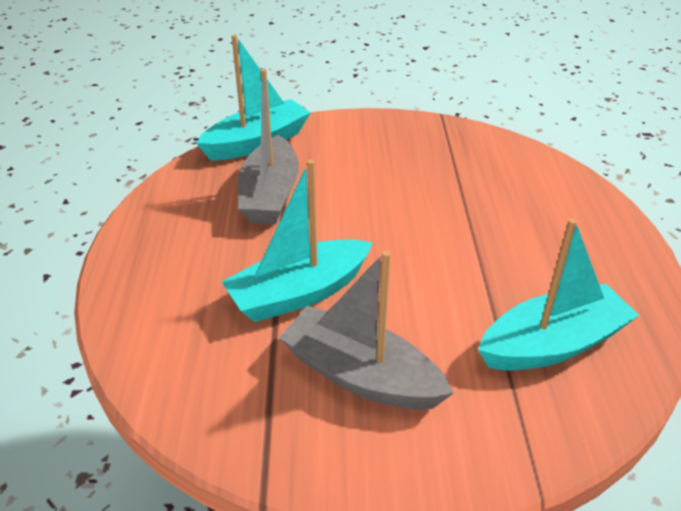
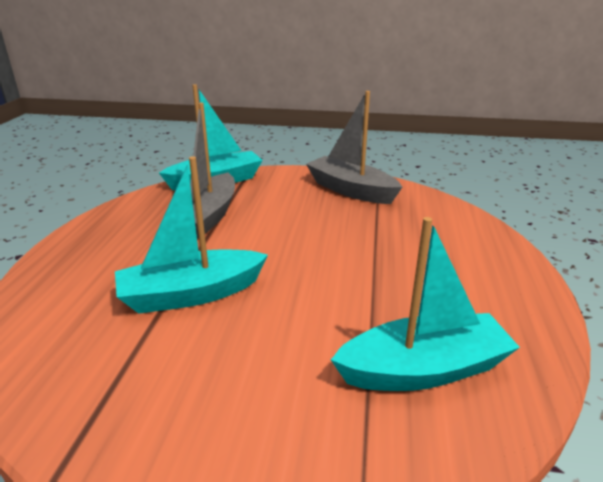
camera: 10 degrees right, 10 degrees down
(361, 375) = (213, 374): grey boat -> grey boat (351, 190)

